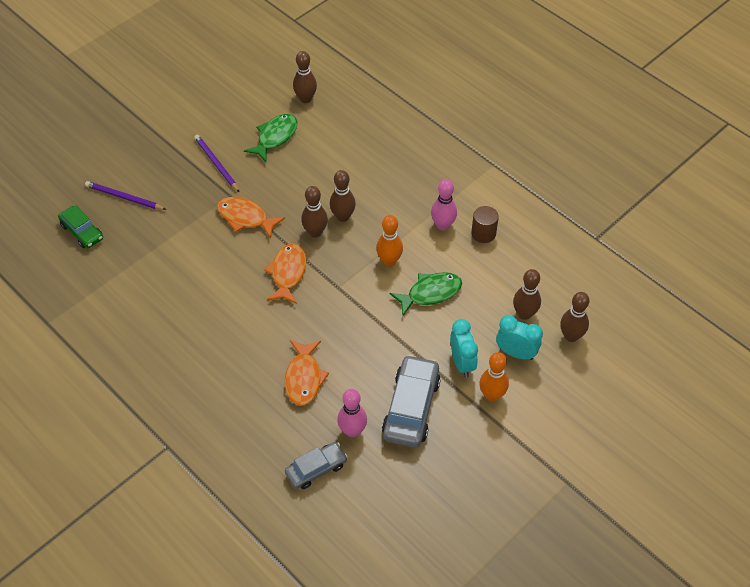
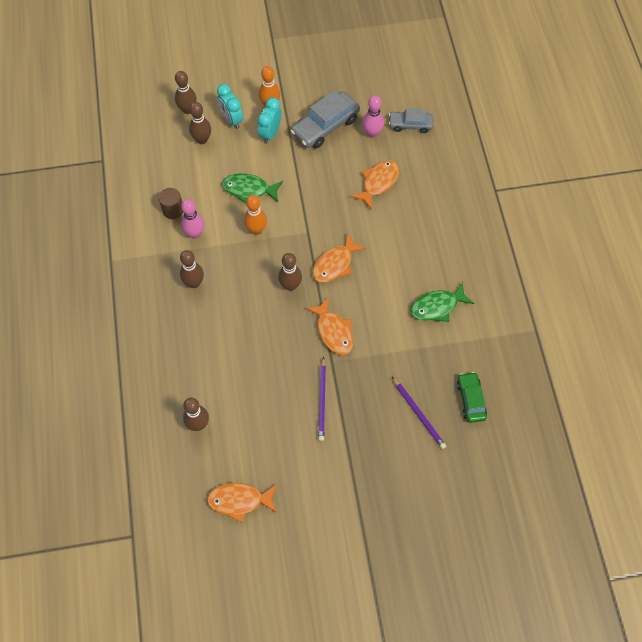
camera: 145 degrees left, 10 degrees up
(232, 73) = (239, 501): none -> orange fish
(275, 137) = (254, 398): green fish -> green fish (437, 306)
(343, 217) = (260, 286): brown bowling pin -> brown bowling pin (194, 283)

